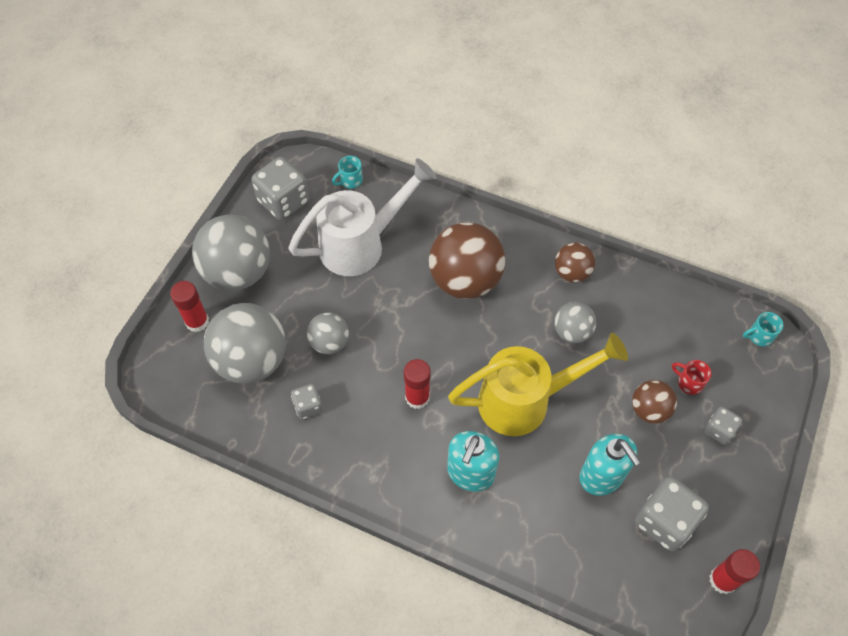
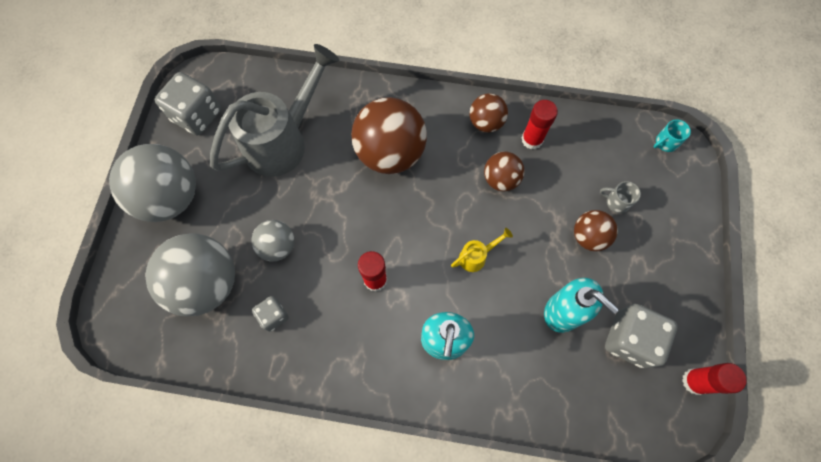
camera: 15 degrees left, 10 degrees up
(197, 321) = (142, 258): red glue stick -> red glue stick (532, 139)
(350, 181) = (256, 80): turquoise mug -> none
(362, 244) = (284, 140): white watering can -> grey watering can
(526, 400) = (476, 256): yellow watering can -> yellow watering can, size x0.40
(572, 332) = (500, 179): grey ball -> brown ball
(689, 383) = (616, 202): red mug -> grey mug
(719, 430) = (654, 240): grey dice -> none

